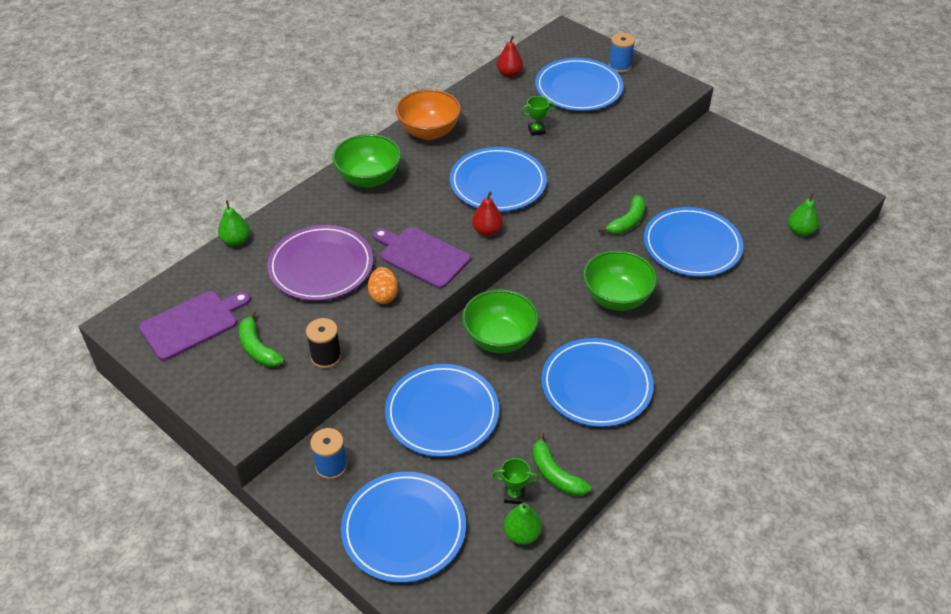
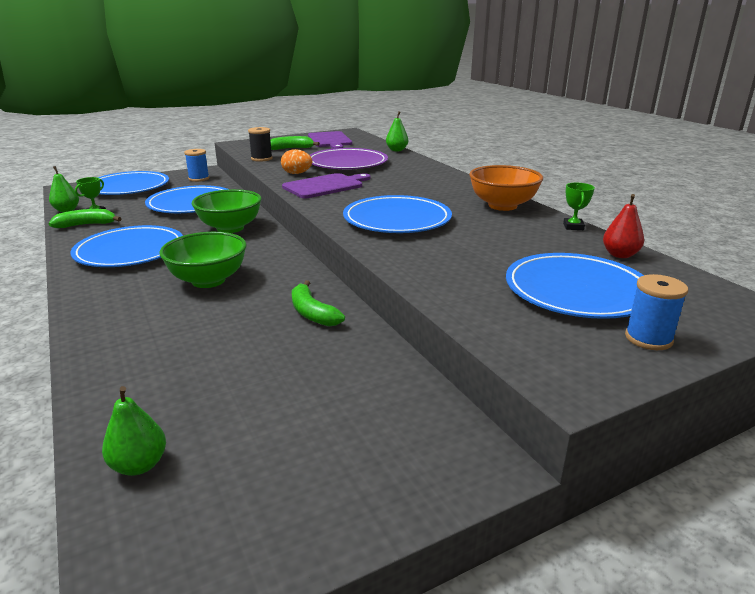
camera: 110 degrees right, 20 degrees down
(369, 178) = (441, 181): green bowl -> none
(487, 231) = (331, 207): red pear -> none
(536, 130) = (482, 250): green trophy -> green trophy (573, 227)
(692, 245) = (227, 345): blue plate -> none

